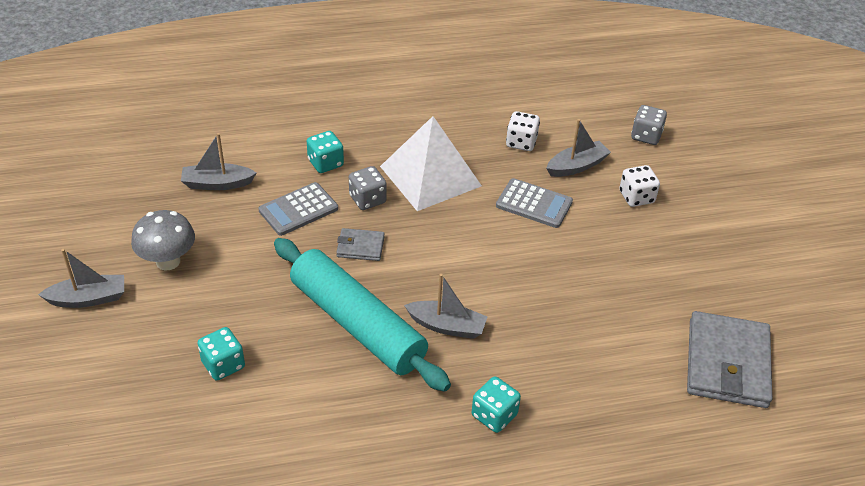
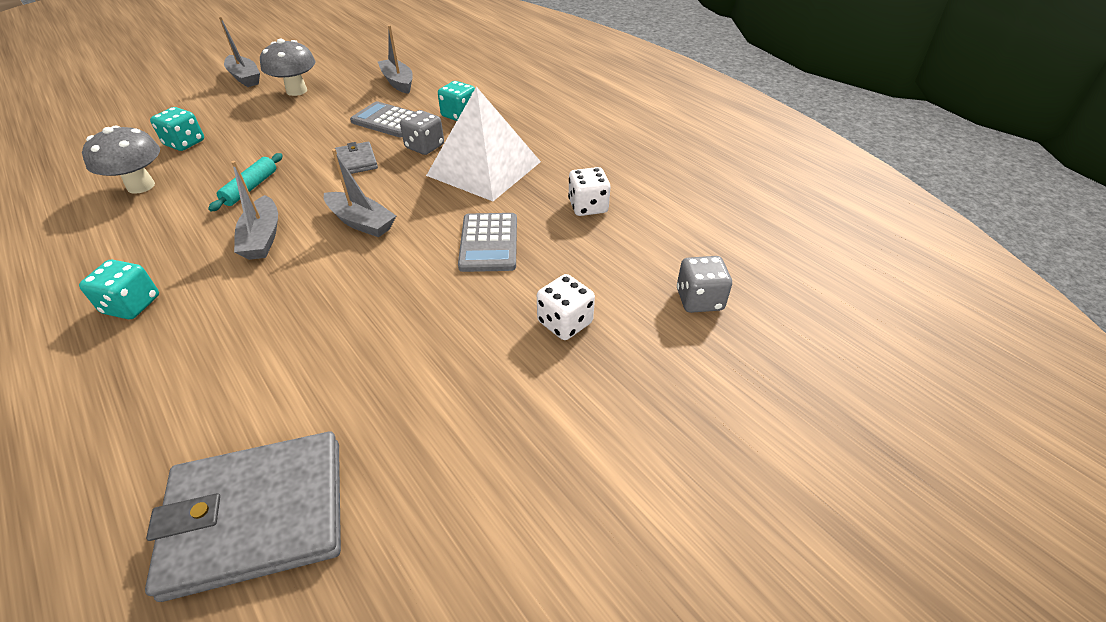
camera: 65 degrees right, 0 degrees up
(294, 404) = (141, 186): none -> grey mushroom
(358, 324) = (251, 188): turquoise rolling pin -> turquoise rolling pin, size x0.41
(576, 166) = (582, 256): grey boat -> grey boat (361, 222)

